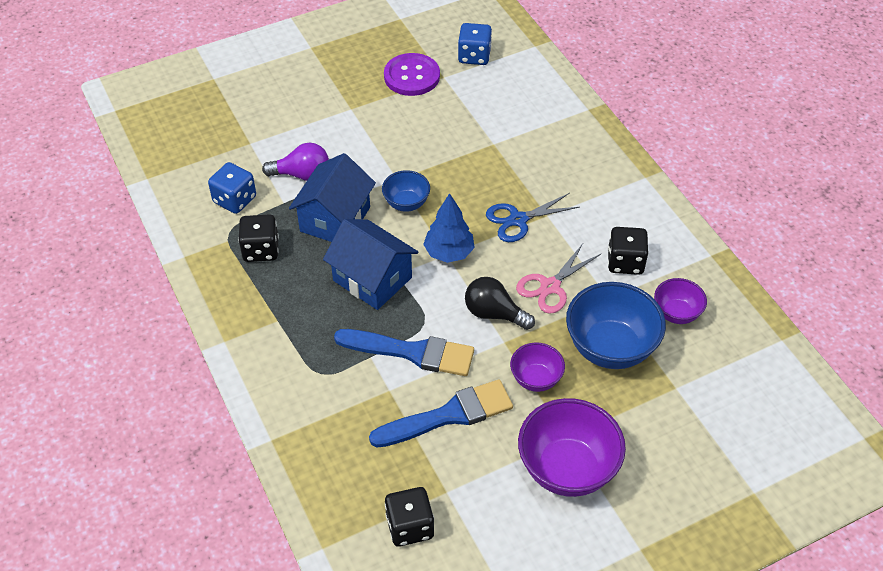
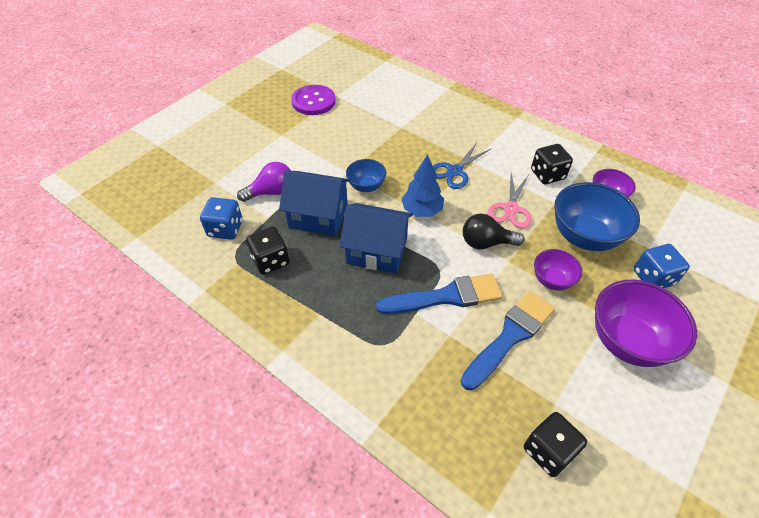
camera: 25 degrees left, 0 degrees up
(335, 219) = (318, 216): blue house -> blue house turned 75 degrees counterclockwise
(474, 56) = (349, 77): blue dice -> blue dice (653, 277)

